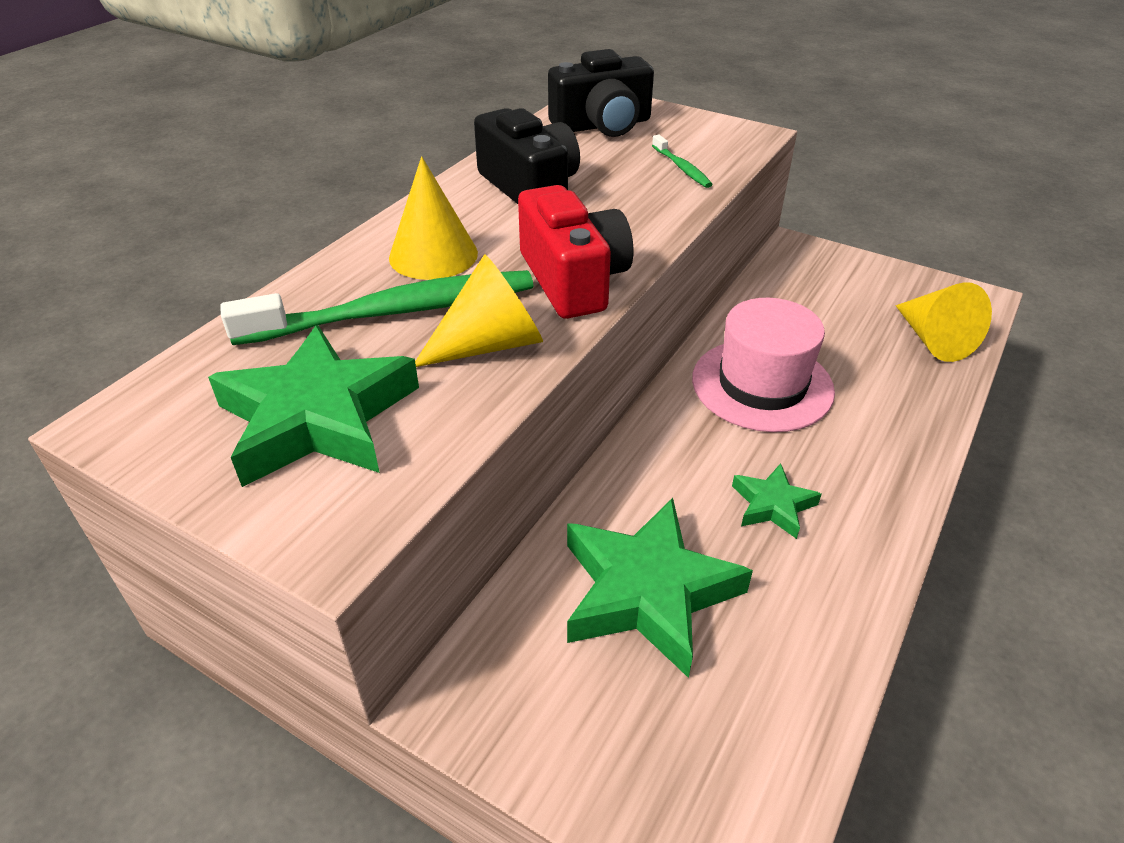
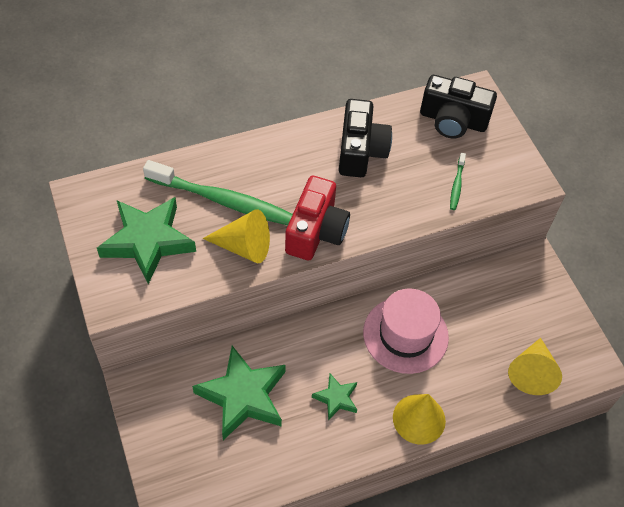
camera: 35 degrees right, 15 degrees up
(433, 255) = (270, 173): yellow cone -> yellow cone (419, 419)

